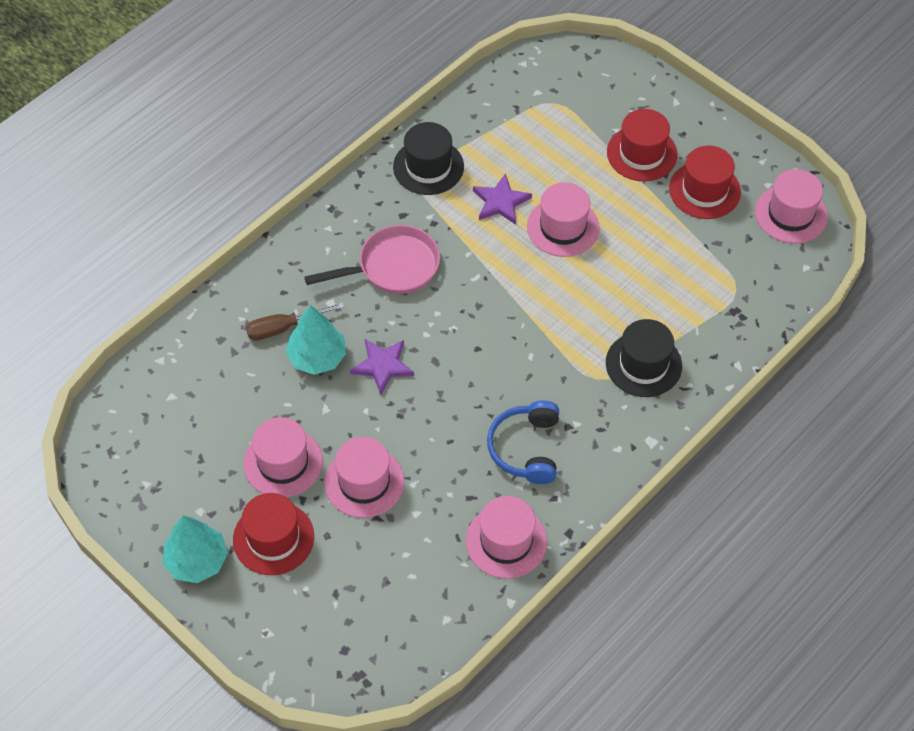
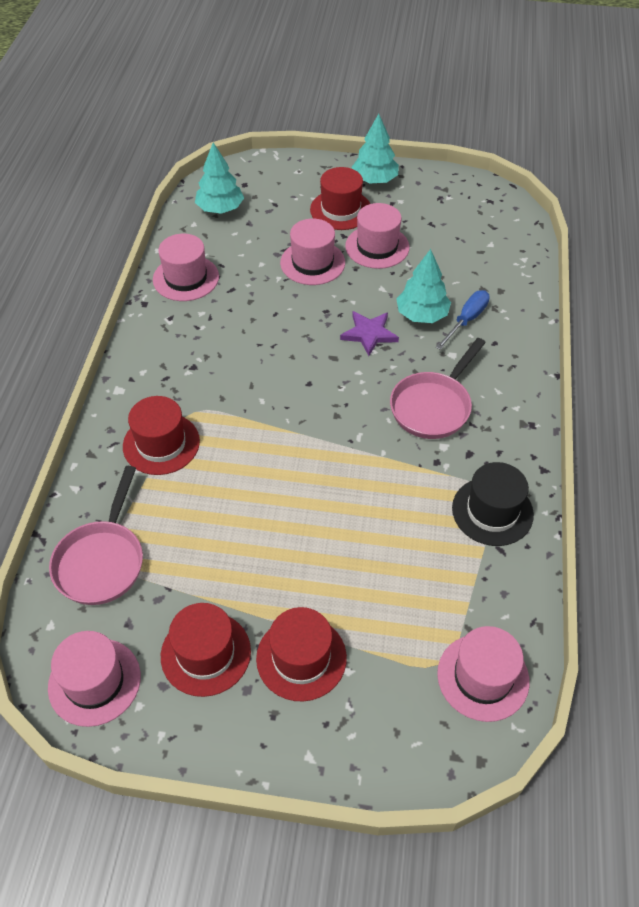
camera: 145 degrees right, 5 degrees down
(283, 328) = (466, 320): brown screwdriver -> blue screwdriver
(400, 625) = (220, 209): none -> turquoise tree
(501, 202) = (397, 516): purple star -> none
(526, 448) = (214, 337): blue headphones -> none
(563, 227) = (320, 525): pink hat -> pink hat (483, 677)
(643, 364) = (161, 444): black hat -> red hat
(745, 293) = (102, 560): none -> pink pan

